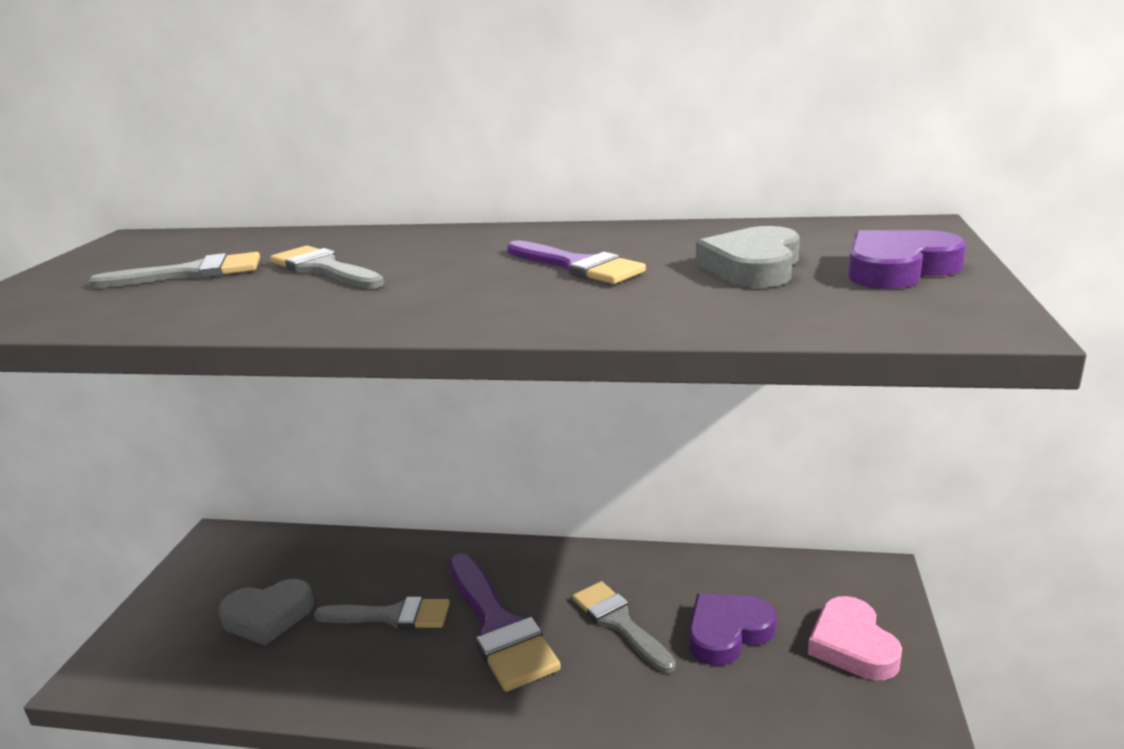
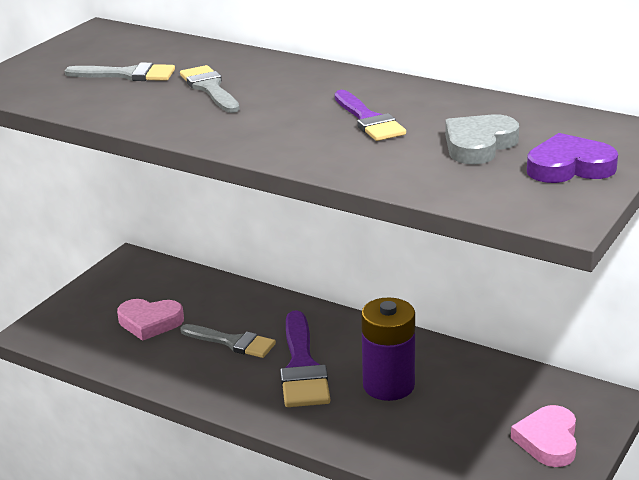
camera: 20 degrees right, 5 degrees up
(268, 616) = (150, 322): grey heart -> pink heart
(619, 623) = (388, 385): grey brush -> purple battery
(727, 633) = (462, 410): purple heart -> none

